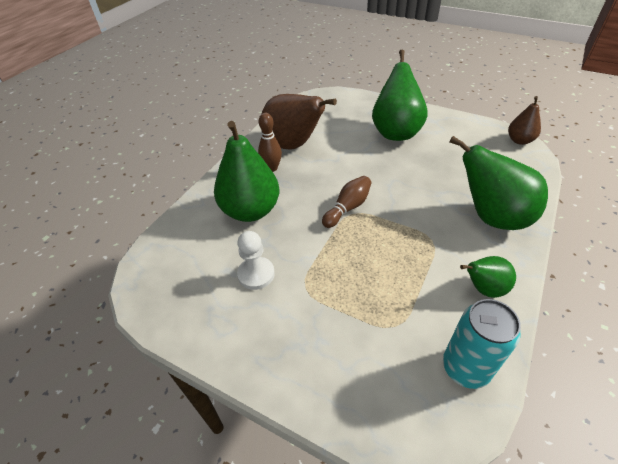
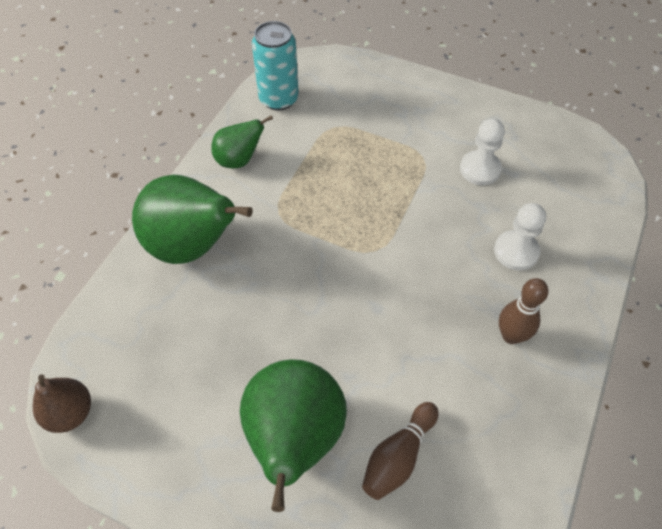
camera: 175 degrees right, 10 degrees up
(250, 211) = (516, 251): green pear -> white pawn
(293, 145) = (488, 397): brown pear -> none
(348, 208) = (382, 258): brown bowling pin -> brown bowling pin (398, 456)

